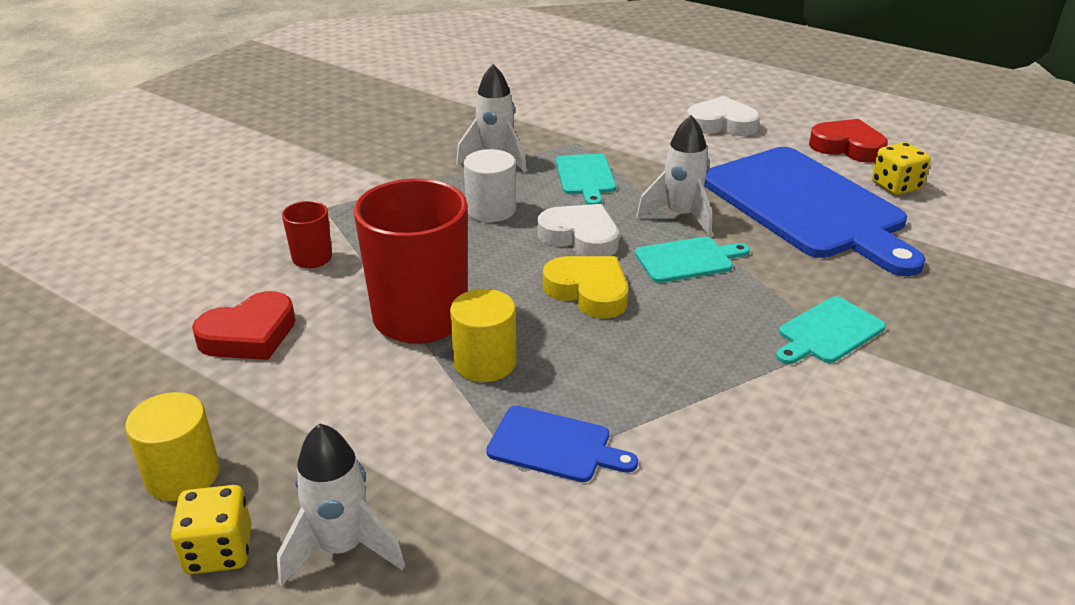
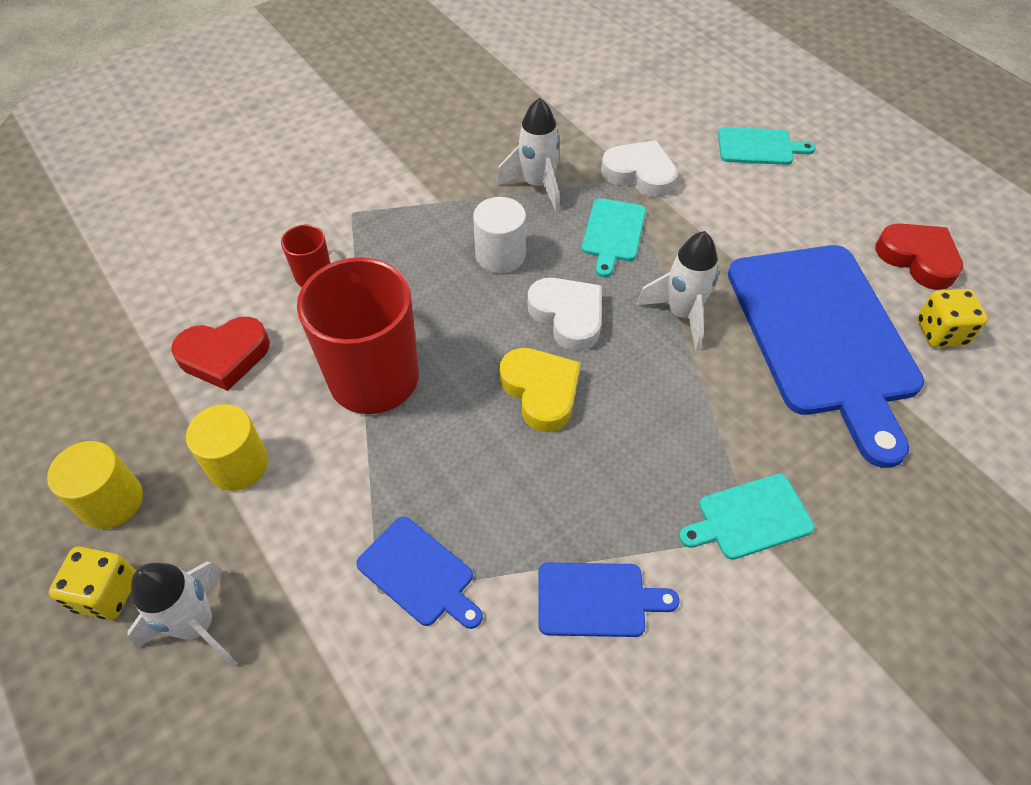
camera: 20 degrees right, 20 degrees up
(485, 362) = (405, 452): yellow cylinder -> yellow cylinder (238, 464)
(687, 259) = (658, 376): turquoise cutting board -> turquoise cutting board (758, 147)
(721, 124) = (794, 190): white heart -> white heart (640, 174)
(734, 419) = (597, 599): none -> blue cutting board

